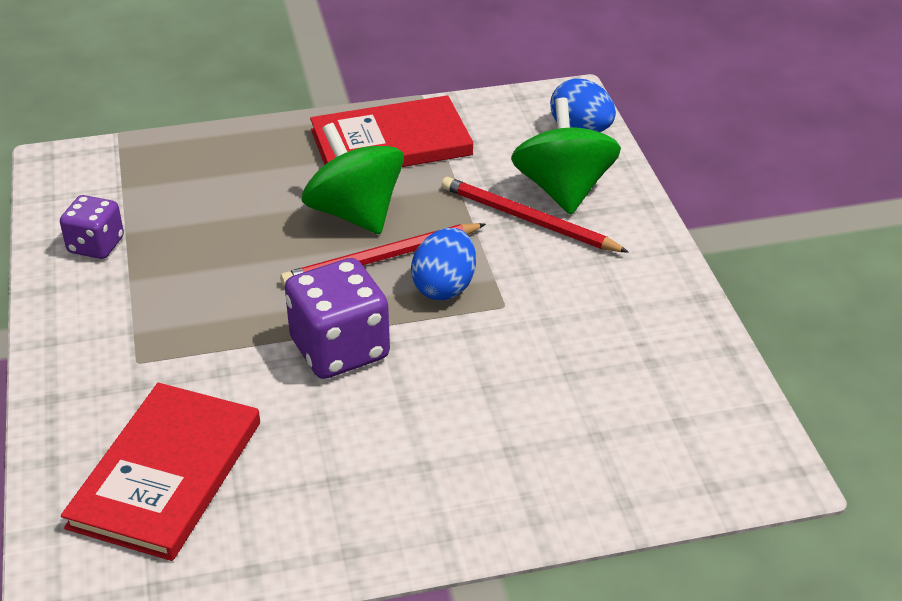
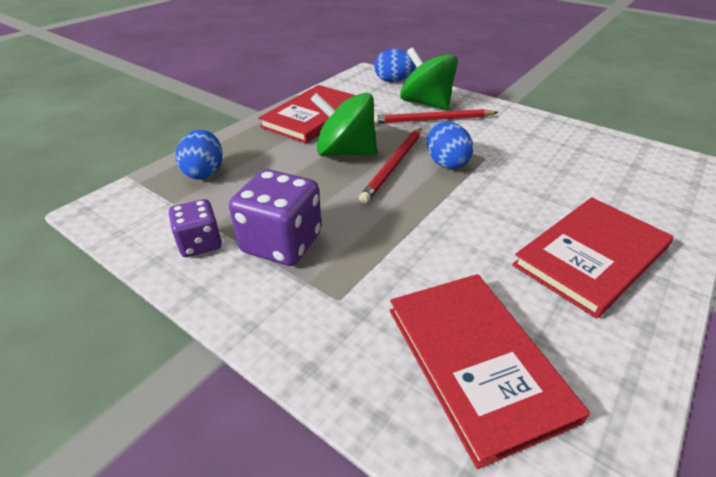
camera: 40 degrees left, 0 degrees up
(187, 166) = (205, 172): none -> blue egg
(340, 349) = (447, 218): purple dice -> purple dice (281, 243)
(414, 470) = (591, 256): none -> red book

